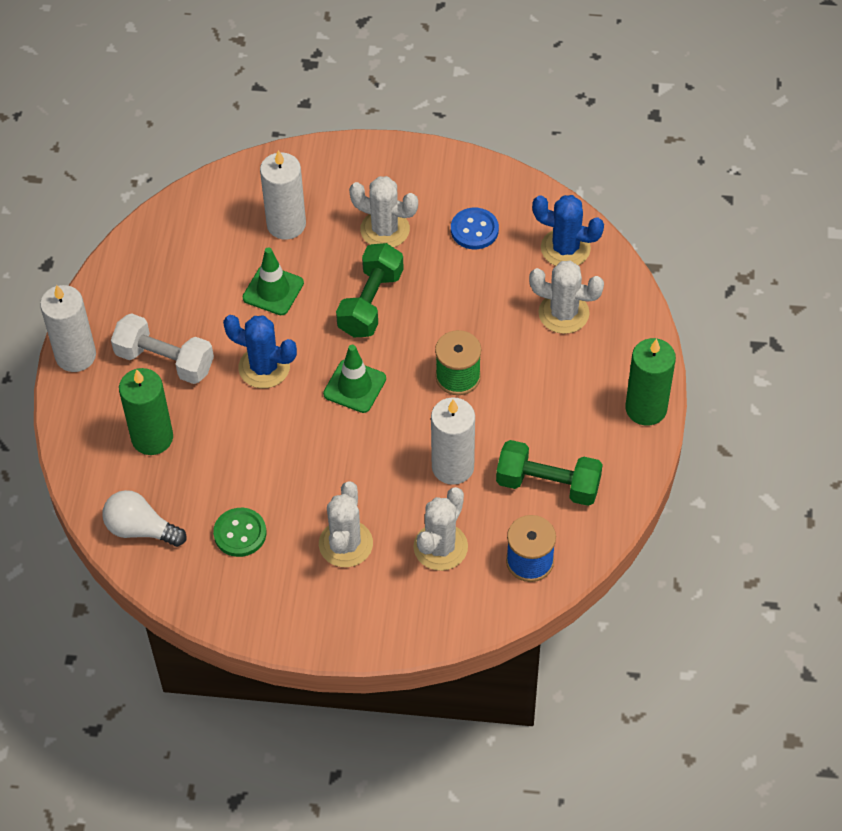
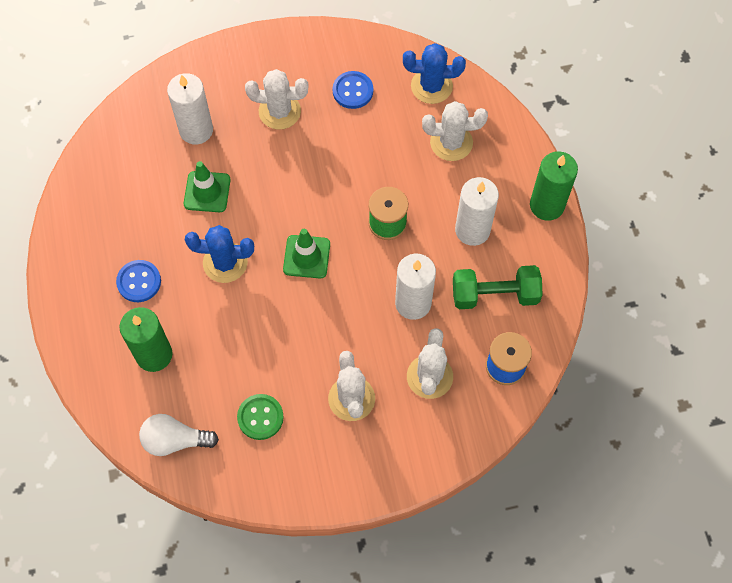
camera: 20 degrees left, 10 degrees up
(75, 355) = (60, 300): white candle -> white candle (472, 230)
(165, 361) = (139, 282): white dumbbell -> blue button
(370, 302) = (292, 179): green dumbbell -> none

